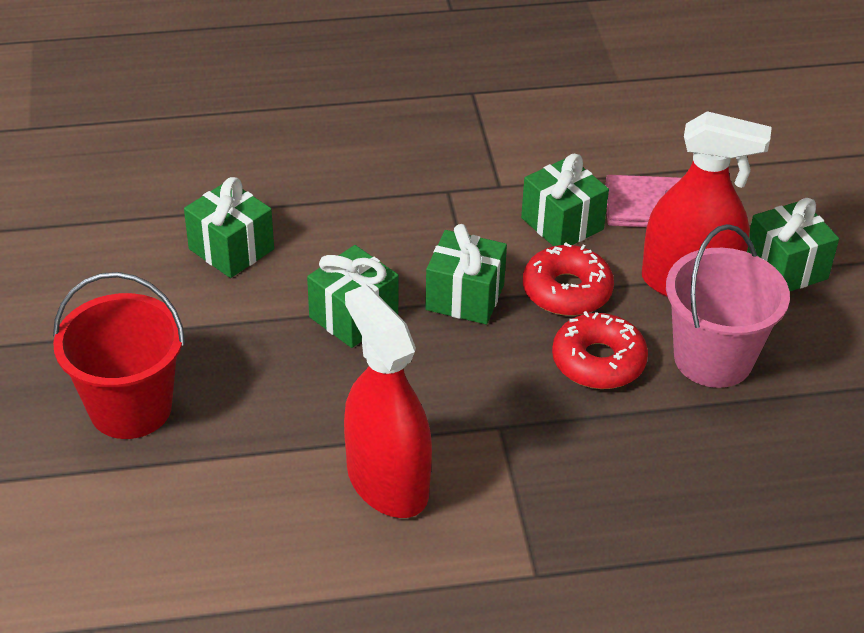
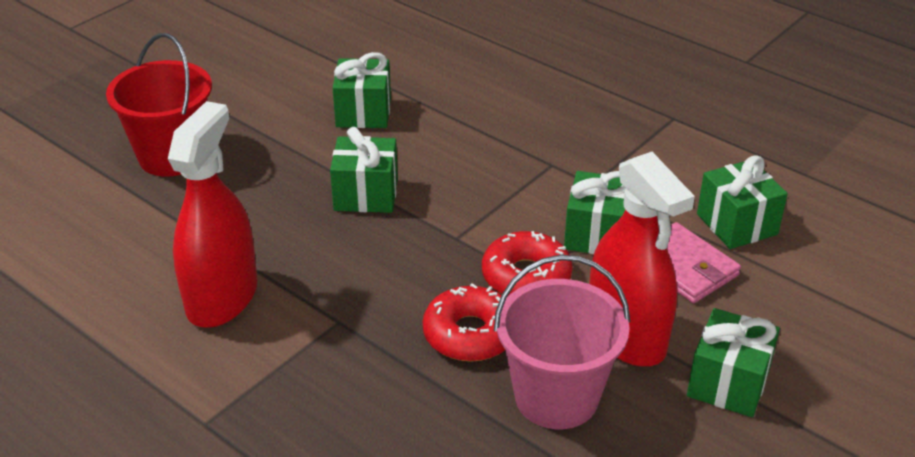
camera: 50 degrees right, 5 degrees down
(465, 297) = (451, 232): green gift -> green gift (736, 224)

